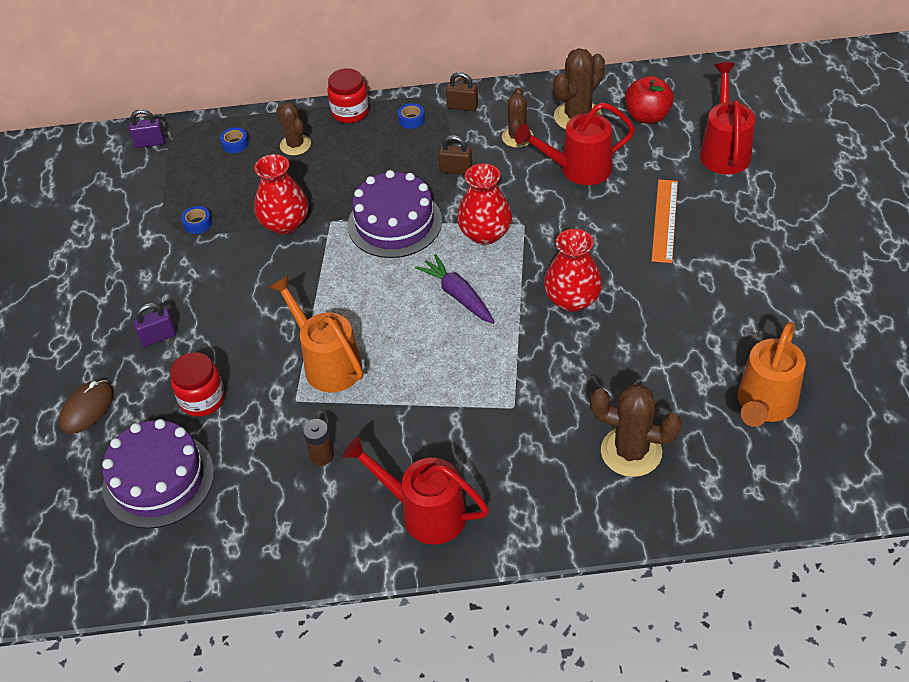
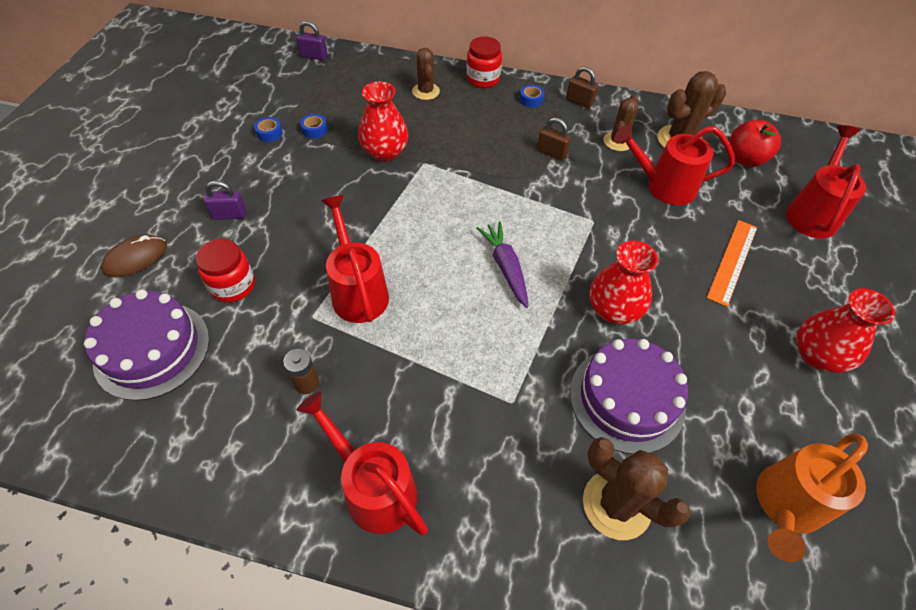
camera: 15 degrees right, 5 degrees up
(235, 144) = (378, 76): blue tape -> blue tape (269, 133)
(327, 363) = (358, 291): orange watering can -> red watering can
(394, 223) = (478, 182): purple cake -> purple cake (627, 399)
(485, 233) = (554, 218): red vase -> red vase (817, 355)

